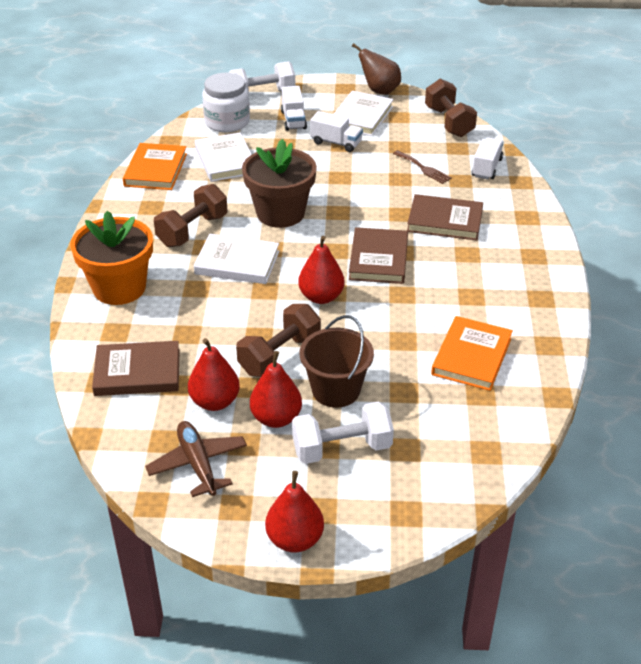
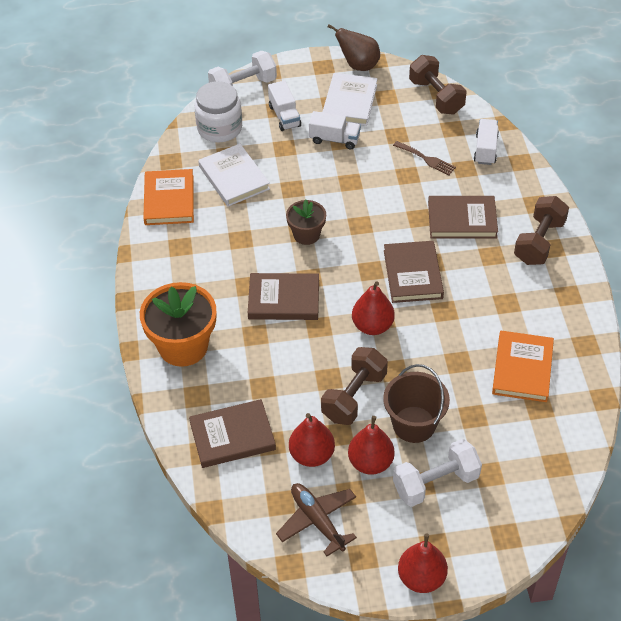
camera: 10 degrees left, 10 degrees up
(192, 230) = (229, 268): brown dumbbell -> brown dumbbell (539, 242)
(237, 262) = (284, 299): white book -> brown book
(280, 213) = (306, 234): brown flower pot -> brown flower pot, size x0.57

